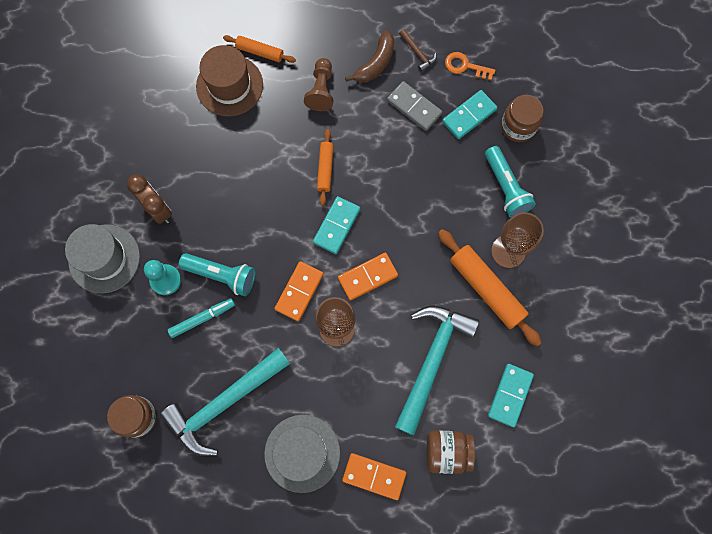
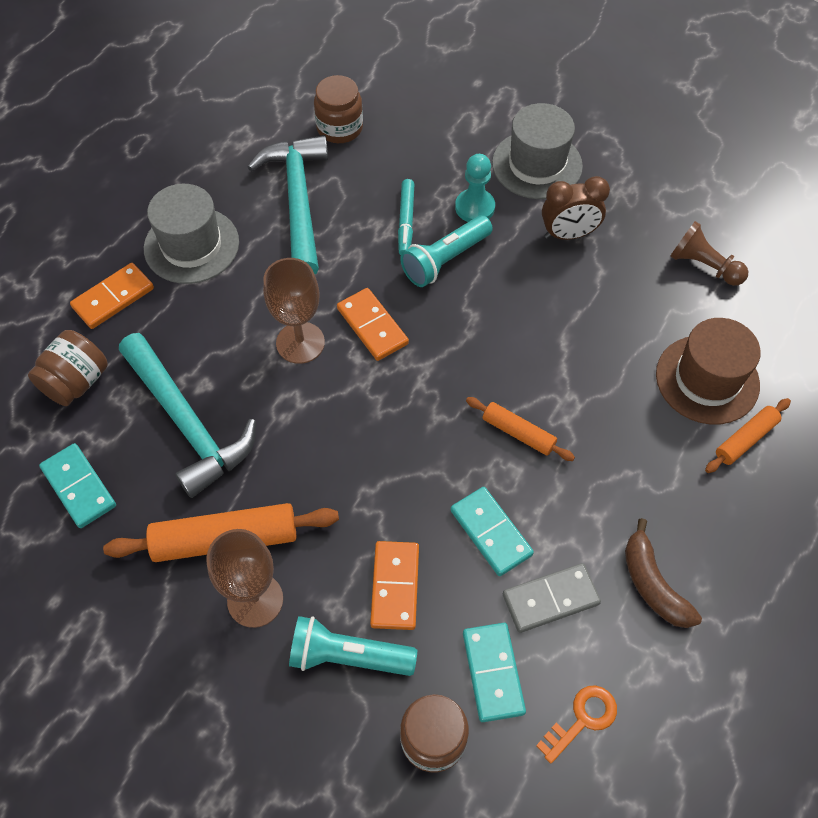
camera: 120 degrees right, 15 degrees down
(321, 90) = (643, 487): brown pawn -> brown pawn (703, 266)
(336, 226) = (430, 406): turquoise domino -> turquoise domino (491, 532)
(367, 277) = (340, 407): orange domino -> orange domino (395, 586)
(418, 53) = (641, 658): brown hammer -> none

